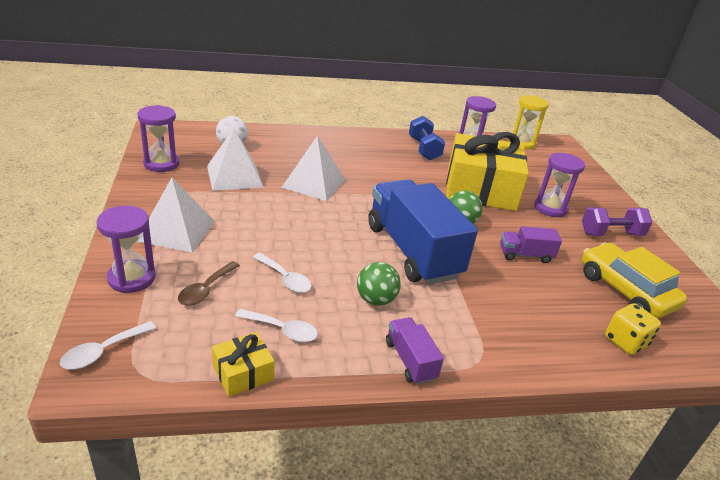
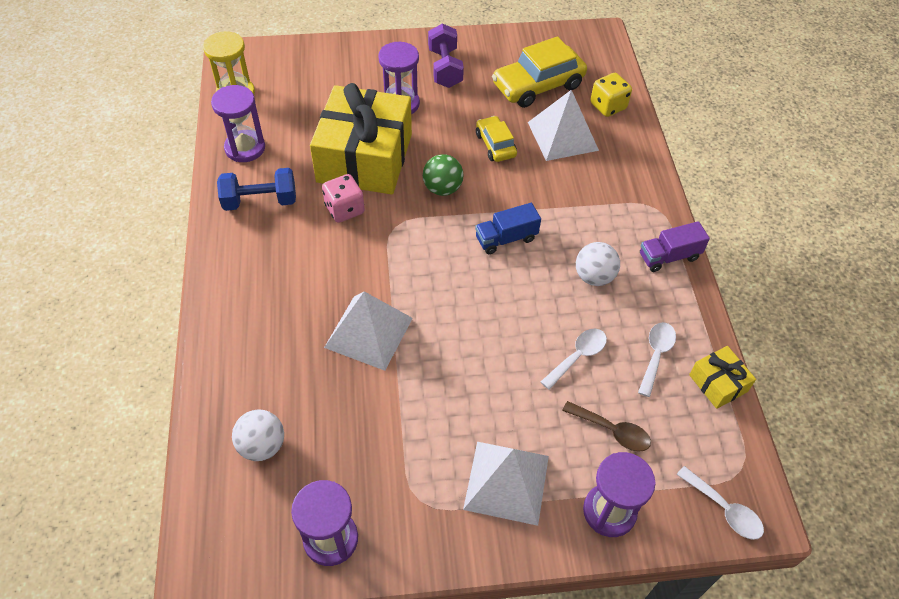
camera: 85 degrees left, 20 degrees up
(234, 176) = (359, 431): white pyramid -> white pyramid (562, 136)
(376, 300) = (594, 277): green ball -> white ball
(412, 251) = (506, 238): blue truck -> blue truck, size x0.45
(425, 179) = (344, 209): none -> pink dice
(525, 255) = (495, 145): purple truck -> yellow car

